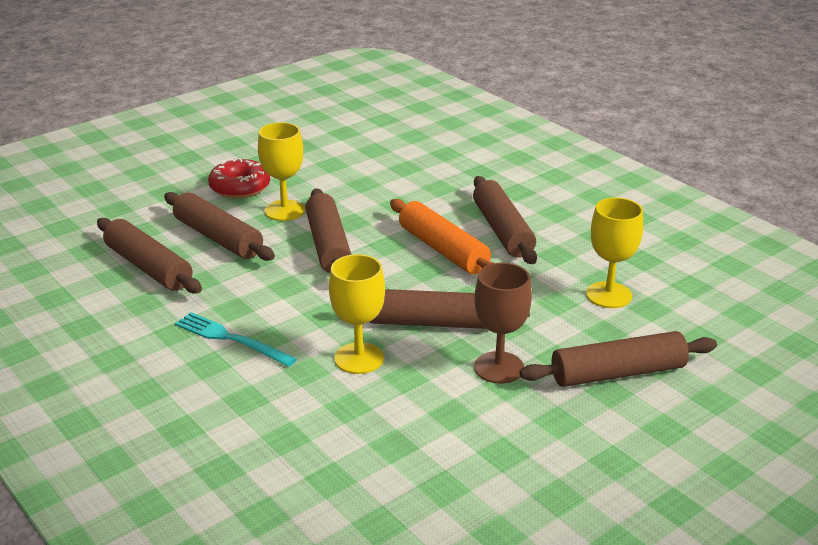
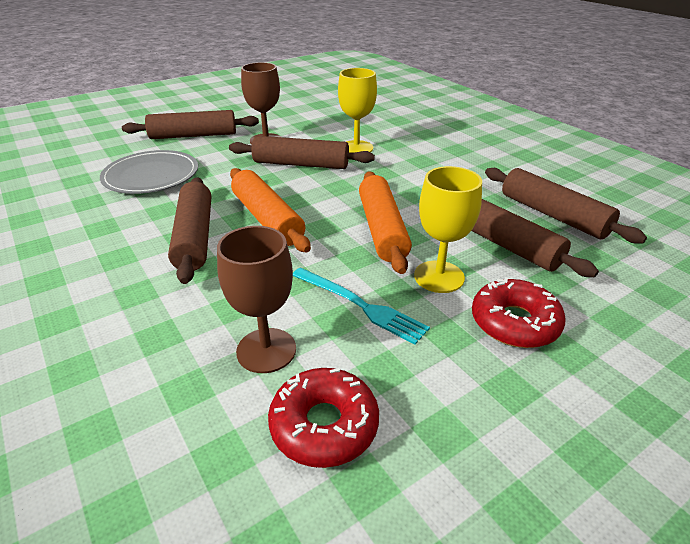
camera: 175 degrees left, 5 degrees up
(231, 339) = (448, 161): turquoise fork -> turquoise fork (360, 305)
(328, 245) = (382, 229): brown rolling pin -> orange rolling pin
(365, 145) = (324, 425): none -> red donut
(406, 168) = (266, 350): none -> brown goblet
(608, 295) = (151, 176): yellow goblet -> grey plate

